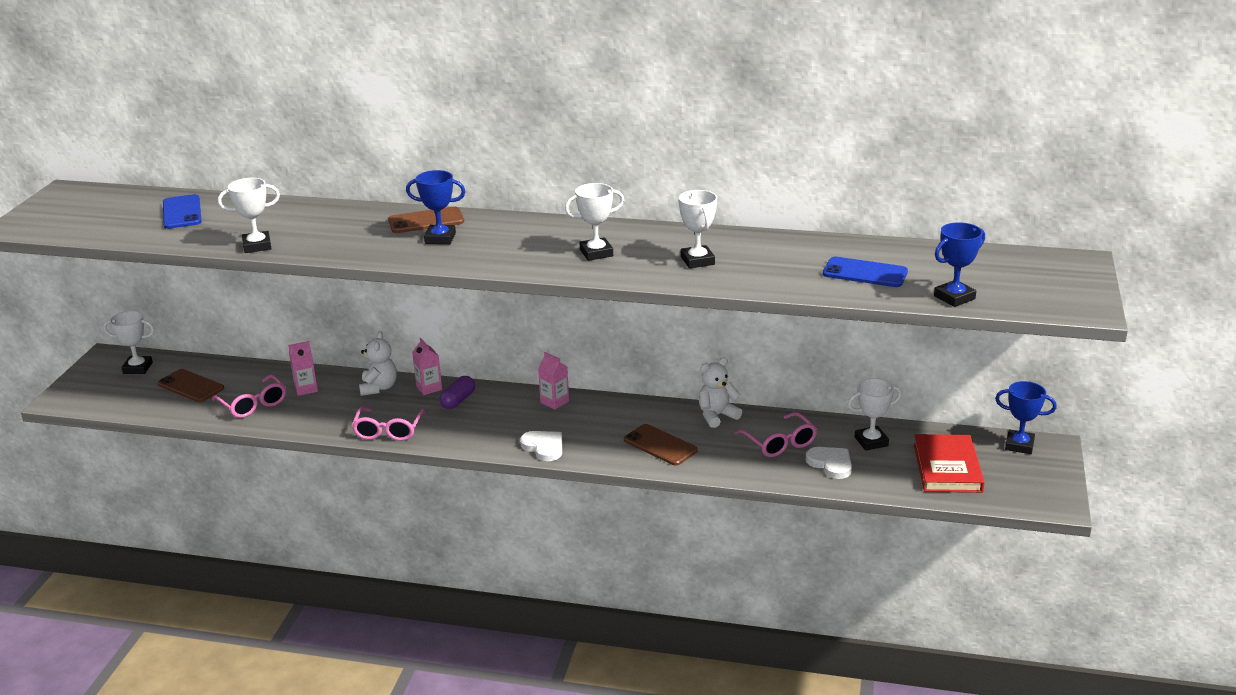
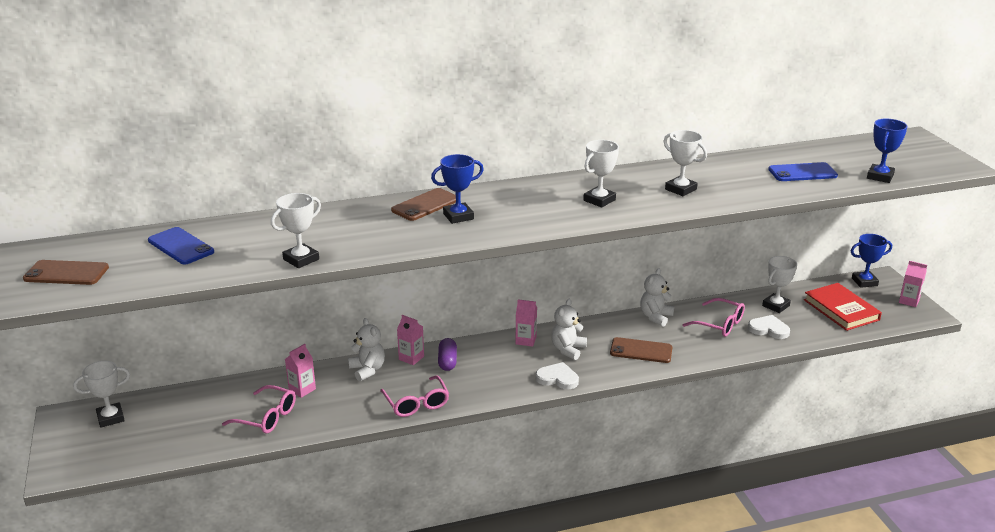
camera: 30 degrees left, 0 degrees up
(191, 386) = (186, 419): brown phone -> brown phone (66, 273)
(586, 422) = (568, 349): none -> white teddy bear
(1050, 482) = (909, 301): none -> pink carton

